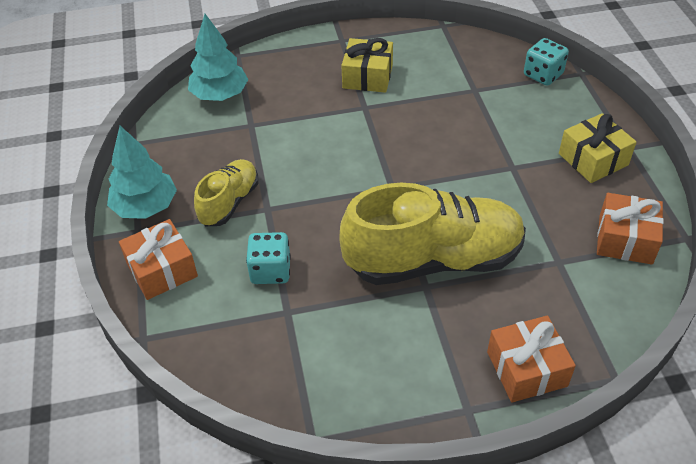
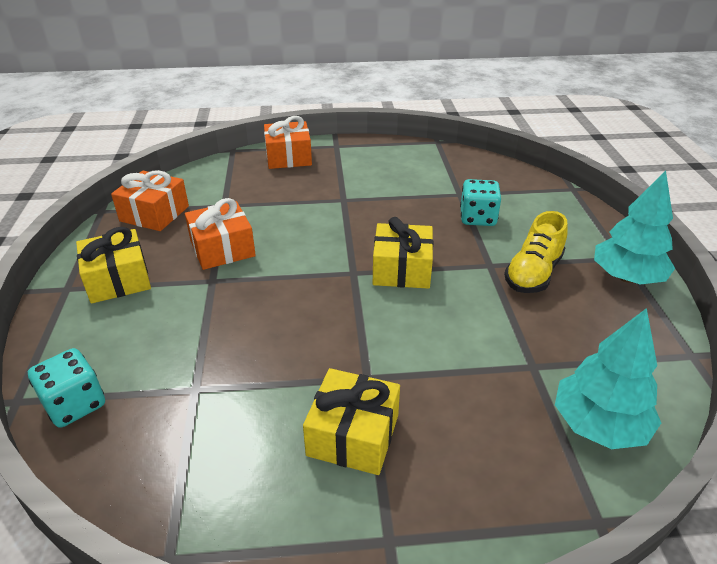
camera: 175 degrees left, 10 degrees down
(162, 270) = (579, 226): orange gift -> orange gift (222, 248)
(348, 195) = (402, 269): none -> yellow gift
(434, 260) = (330, 214): yellow shoe -> none

